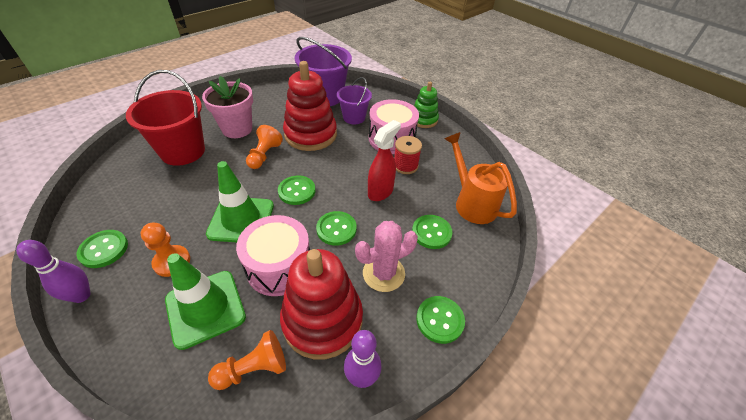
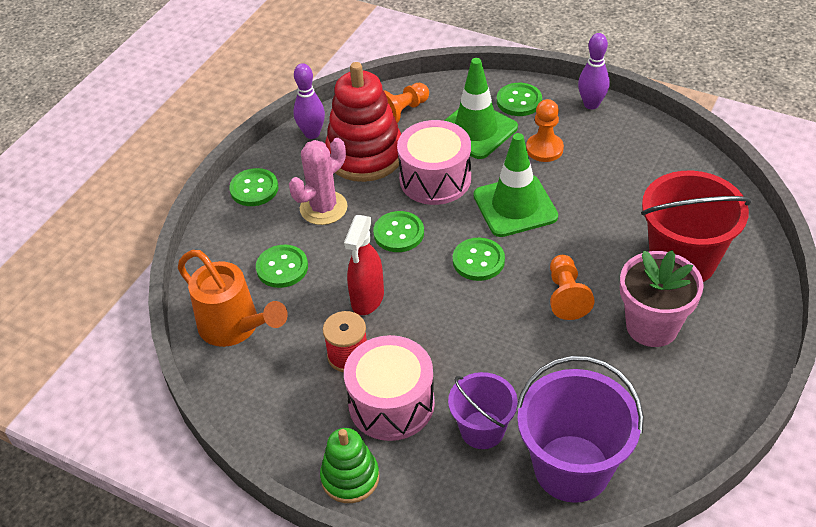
camera: 165 degrees right, 0 degrees up
(104, 249) = (621, 136): green button -> green button (519, 101)
(310, 134) = (529, 360): red stacking toy -> none

